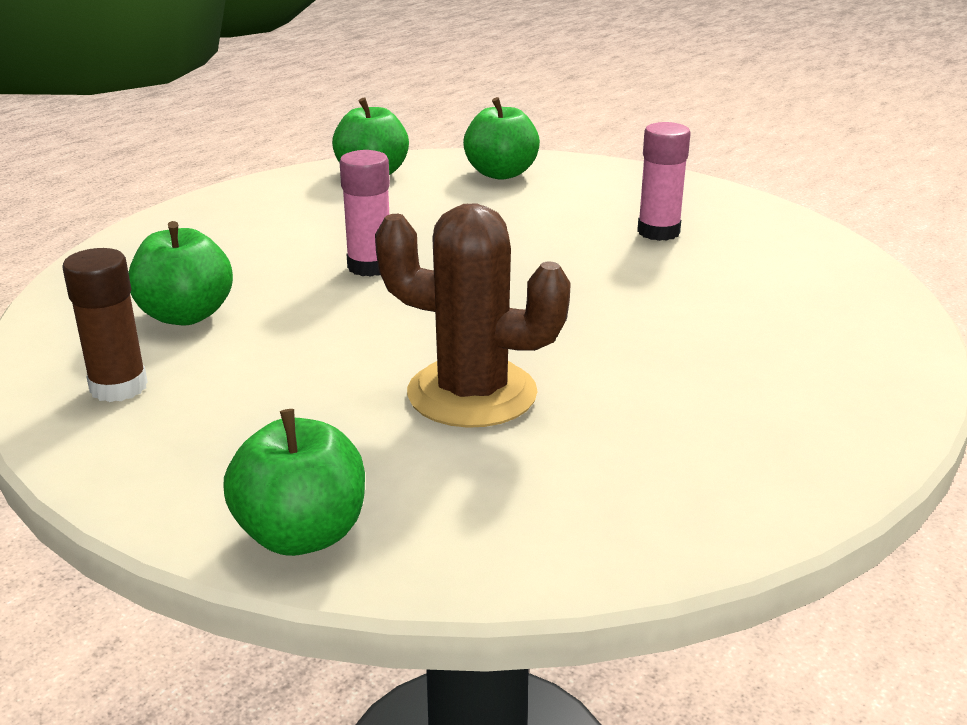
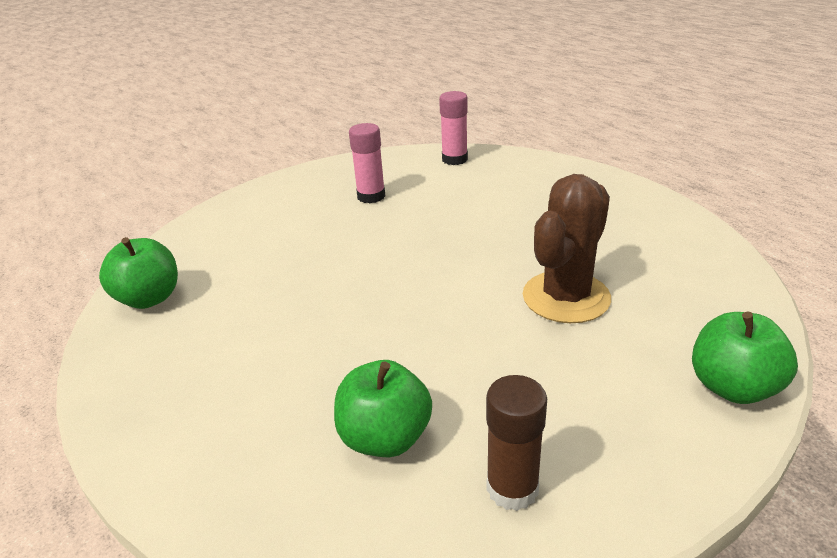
camera: 70 degrees left, 5 degrees up
(370, 266) = (348, 319): pink glue stick -> pink glue stick (454, 159)
(501, 173) = (216, 236): green apple -> none

